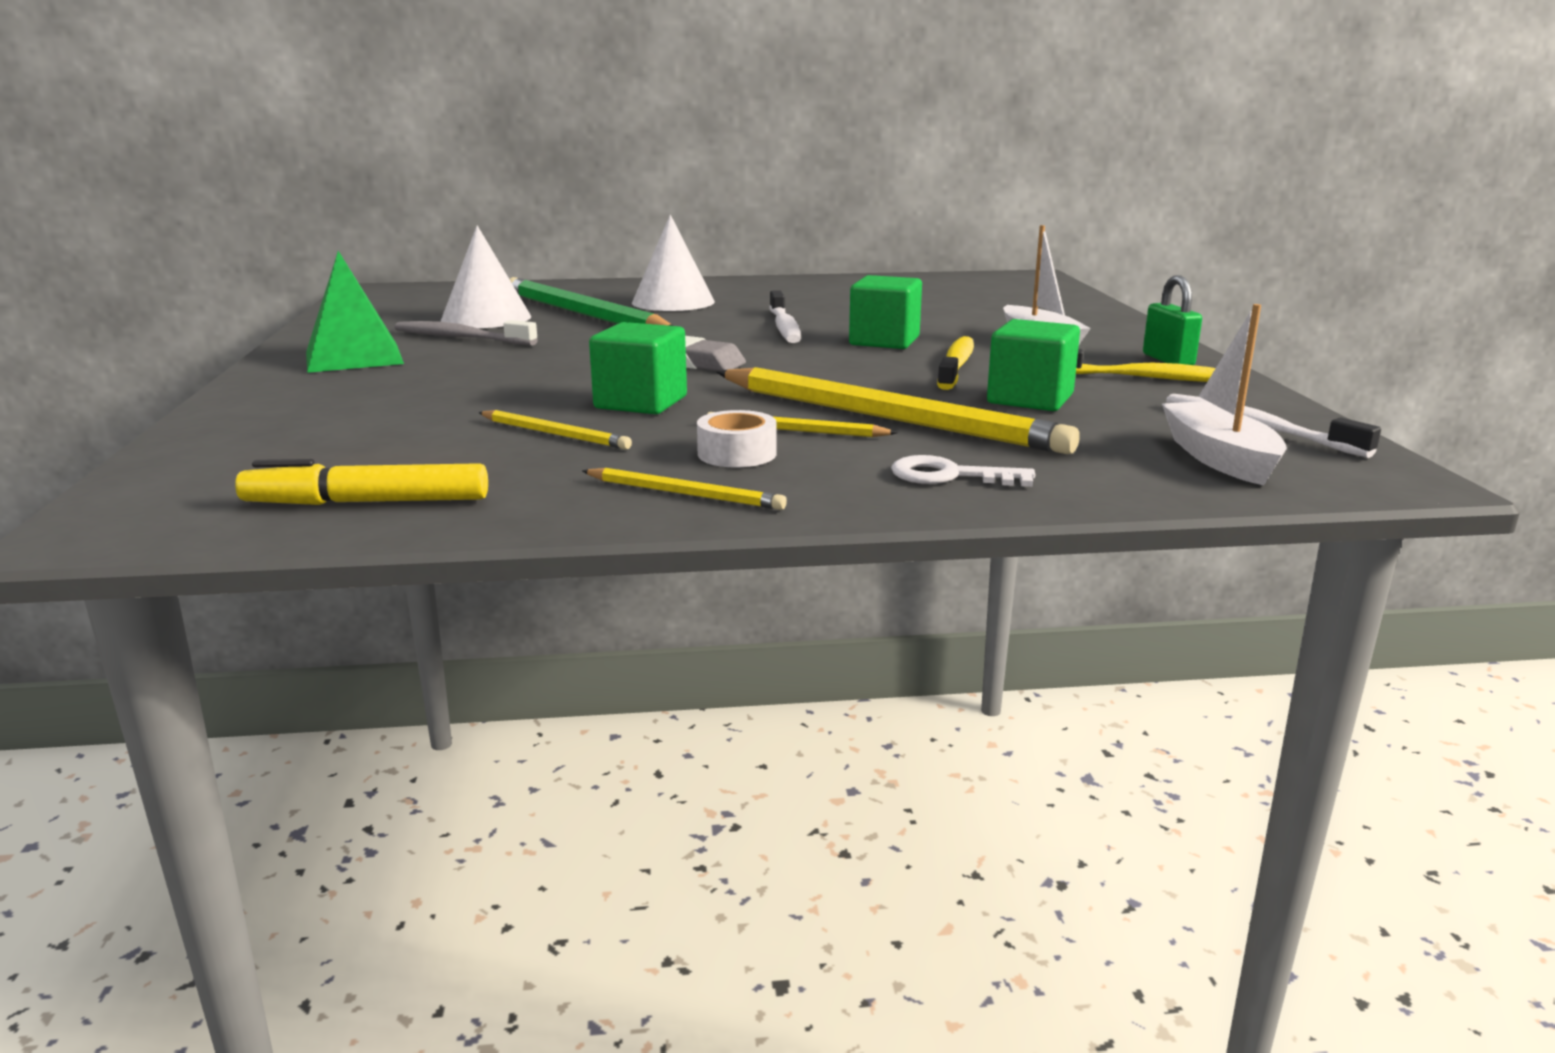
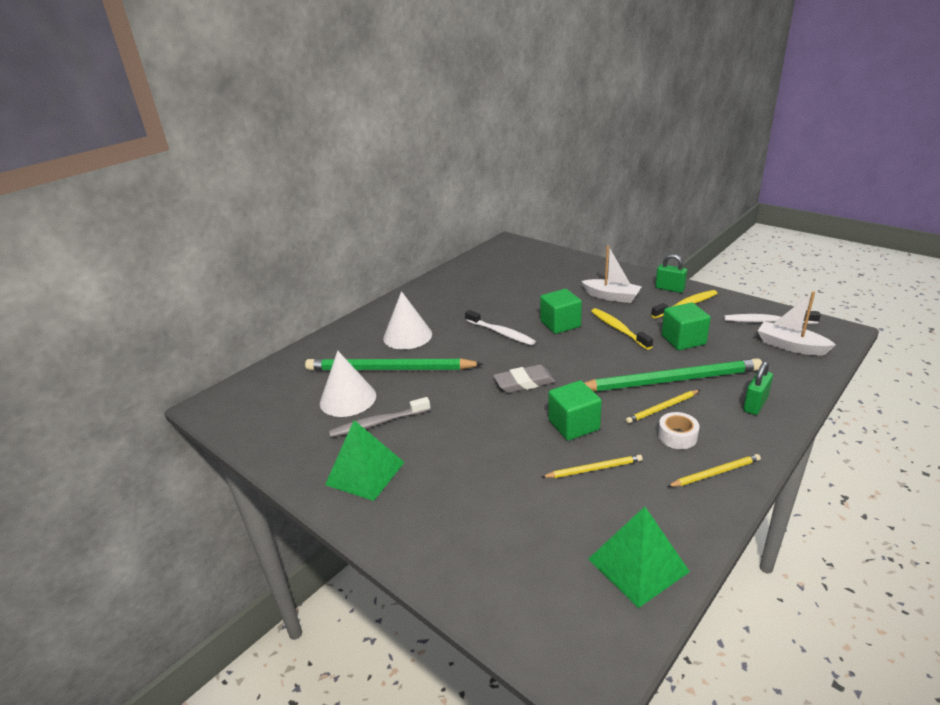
camera: 40 degrees left, 10 degrees up
(367, 502) = (638, 565): yellow marker -> green pyramid
(887, 418) = (670, 380): yellow pencil -> green pencil
(950, 476) = (755, 404): white key -> green padlock

